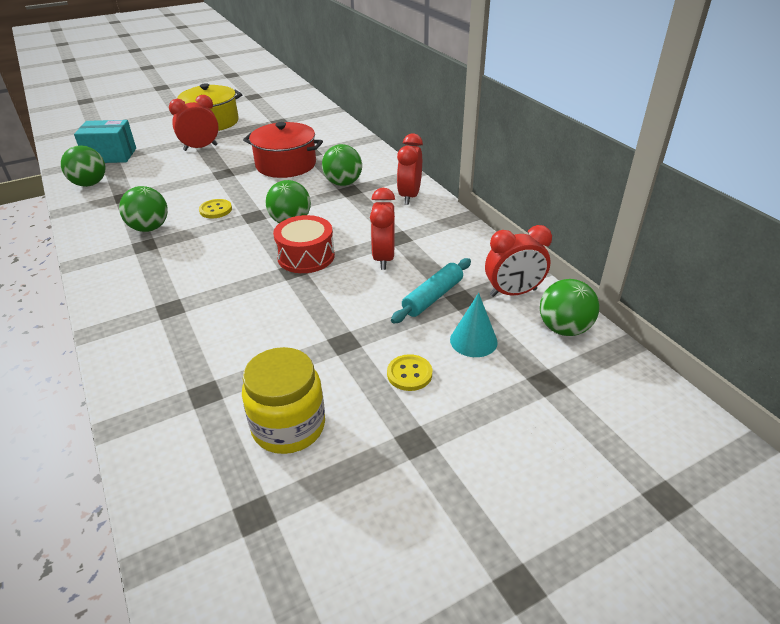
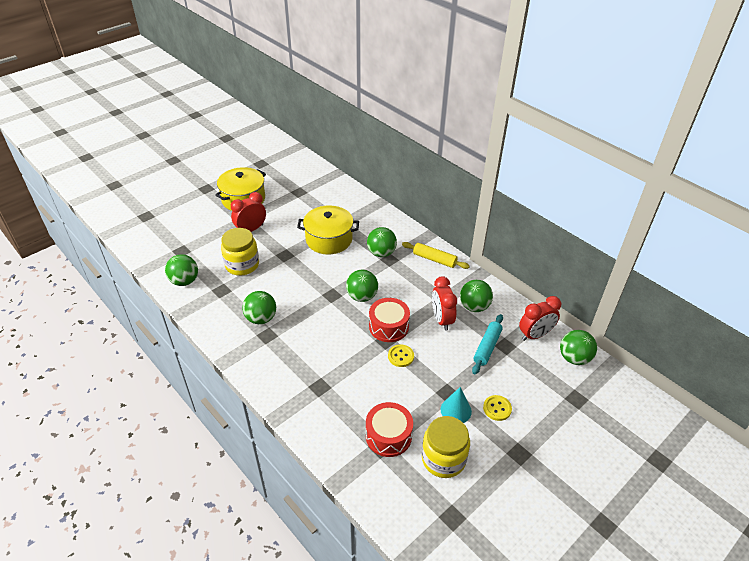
camera: 15 degrees left, 5 degrees up
(111, 155) = (181, 248): turquoise box -> none
(166, 177) = (242, 265): none -> yellow jar
(215, 210) = (300, 293): yellow button -> yellow button (401, 356)
(225, 381) = (388, 436): none -> red drum
(286, 164) = (329, 239): red pot -> yellow pot
(409, 196) = (434, 259): red clock -> yellow rolling pin
(437, 250) = (474, 307): none -> green ball
(473, 340) = (525, 377): turquoise cone -> turquoise cone (456, 410)

